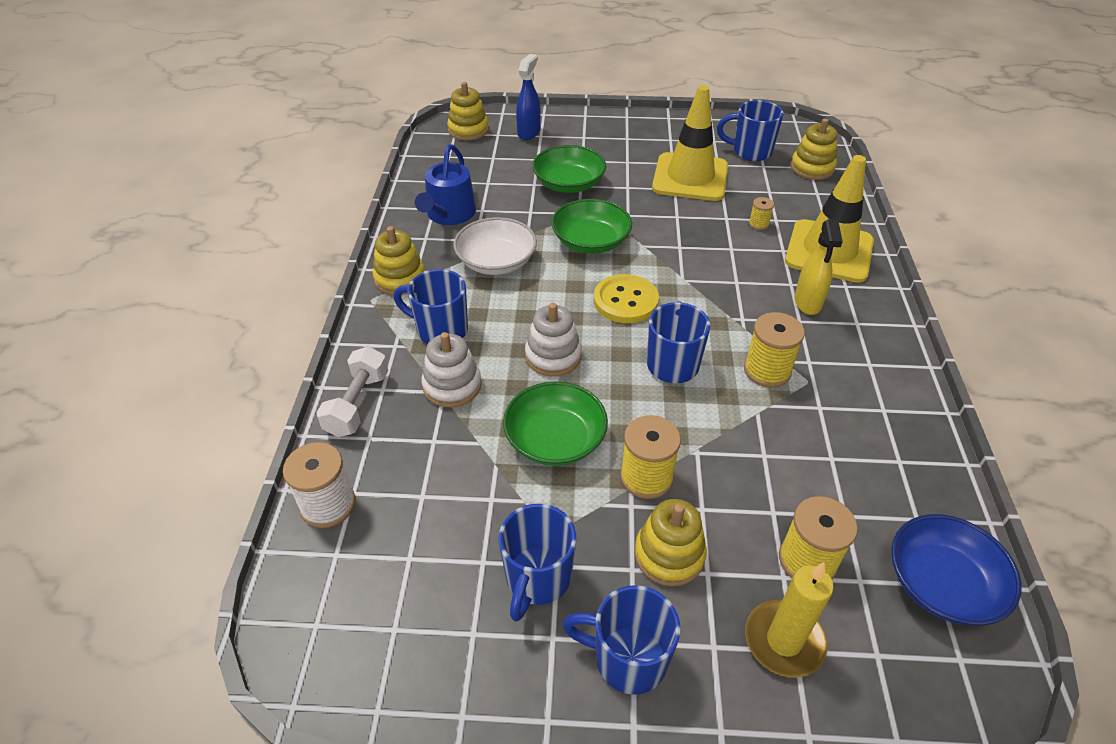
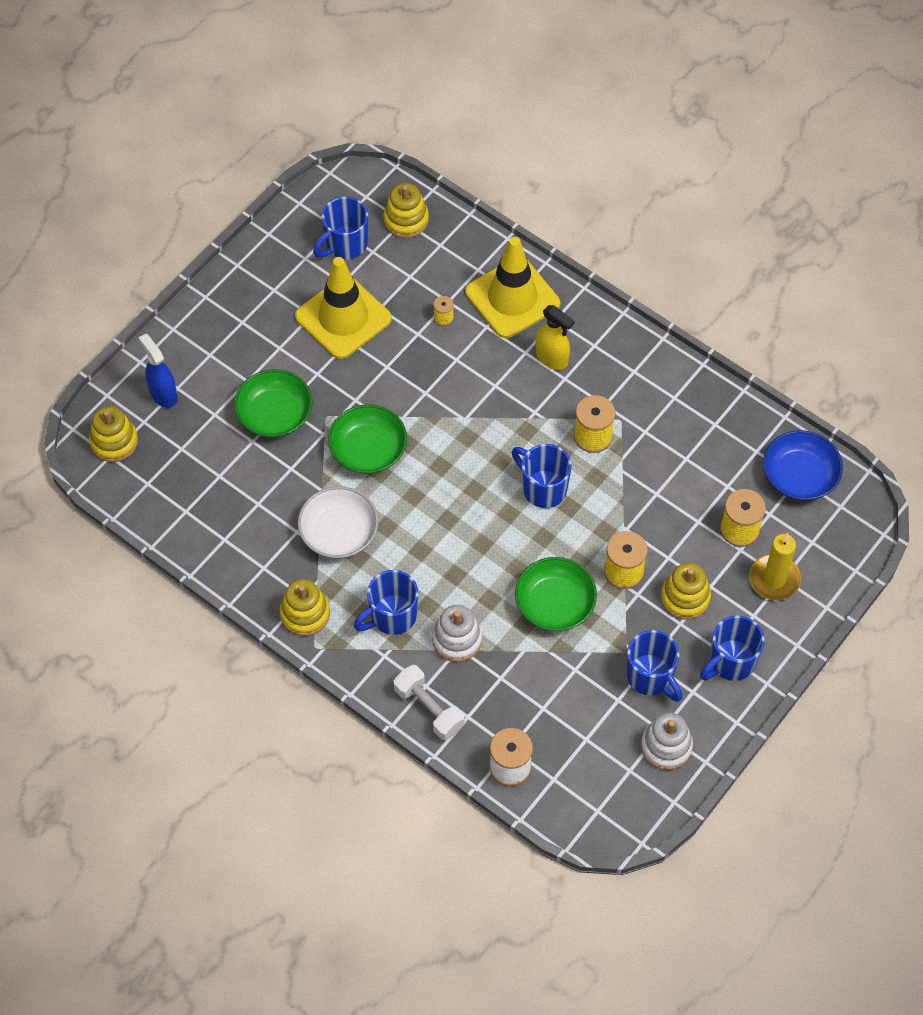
camera: 55 degrees left, 15 degrees up
(449, 214) = (244, 532): blue watering can -> none
(553, 356) = (477, 558): white stacking toy -> white stacking toy (666, 746)
(625, 301) = (457, 473): yellow button -> none

